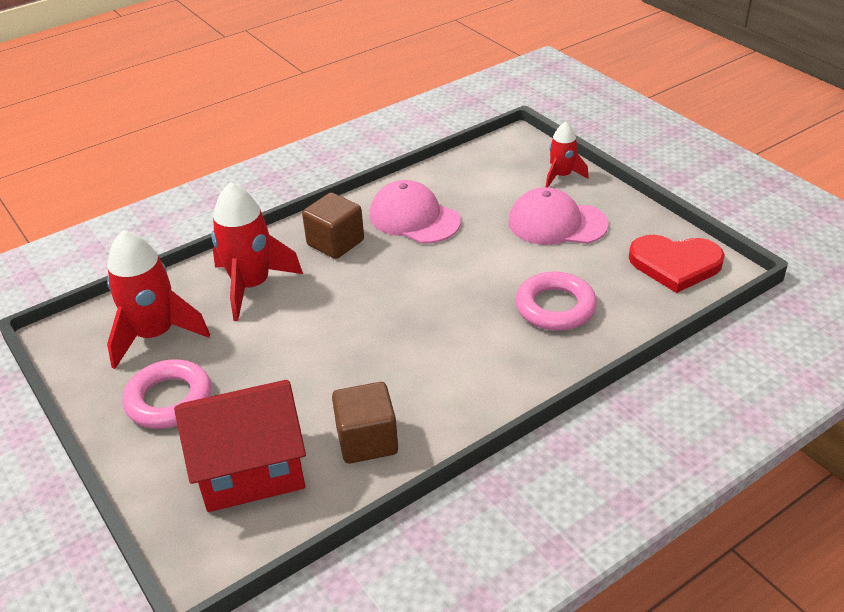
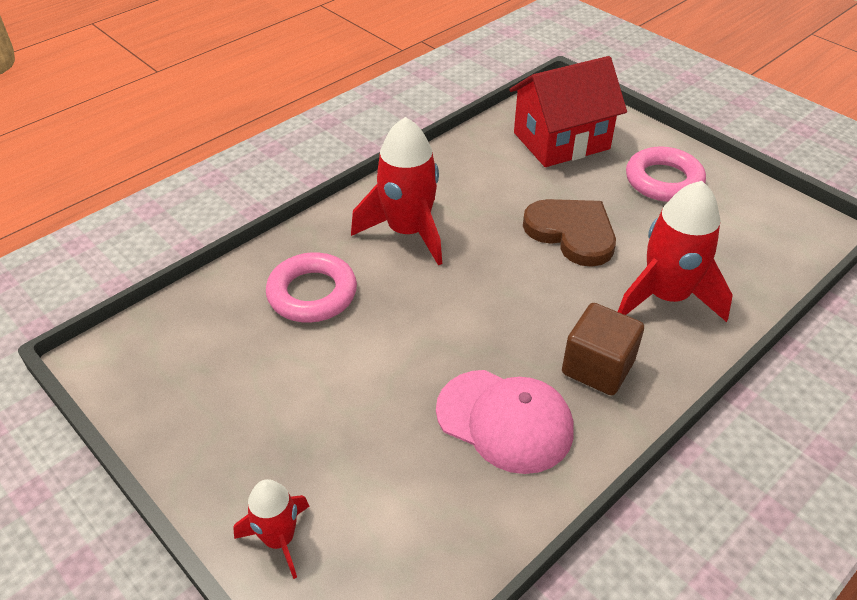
camera: 170 degrees right, 5 degrees up
(155, 334) = (727, 235): red rocket -> red rocket (408, 232)
(300, 347) = (572, 233): none -> brown heart
(367, 440) = (477, 164): brown cube -> none
(557, 223) = (298, 425): pink cap -> none
(675, 264) = (155, 363): red heart -> none

